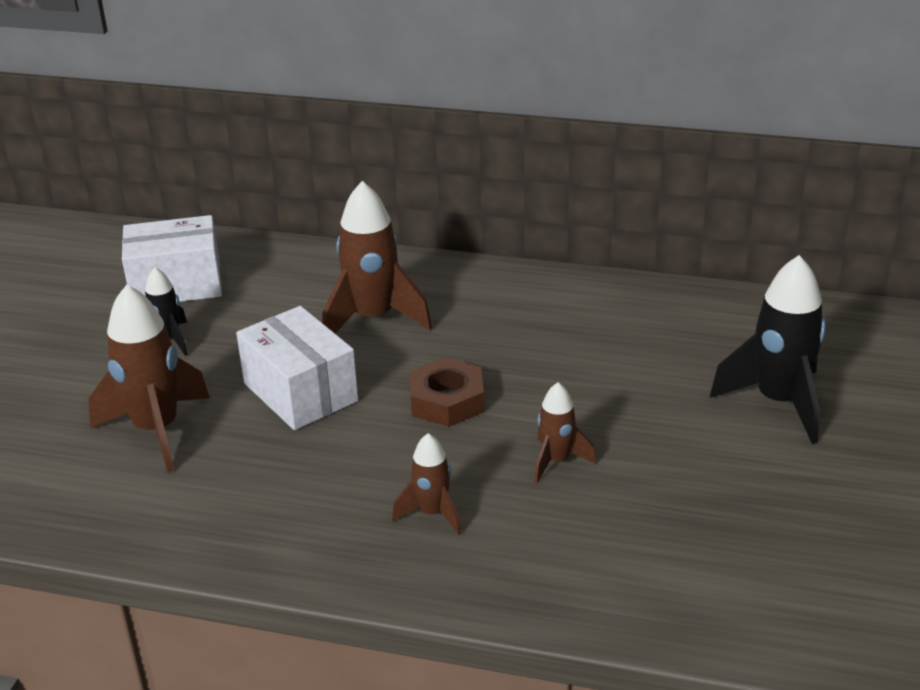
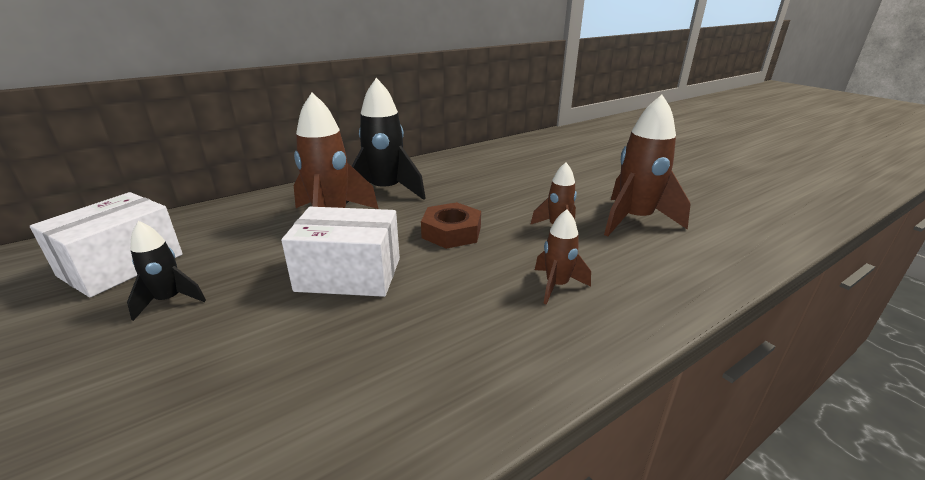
camera: 50 degrees left, 5 degrees down
(156, 430) = (259, 366): brown rocket -> brown rocket (634, 220)
(779, 402) = (584, 167): black rocket -> black rocket (386, 191)

